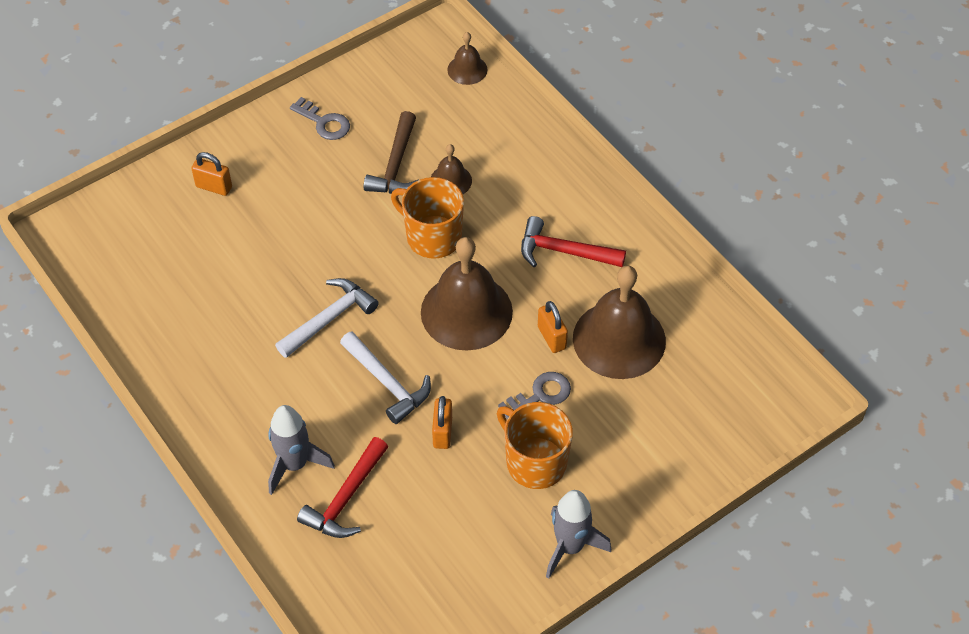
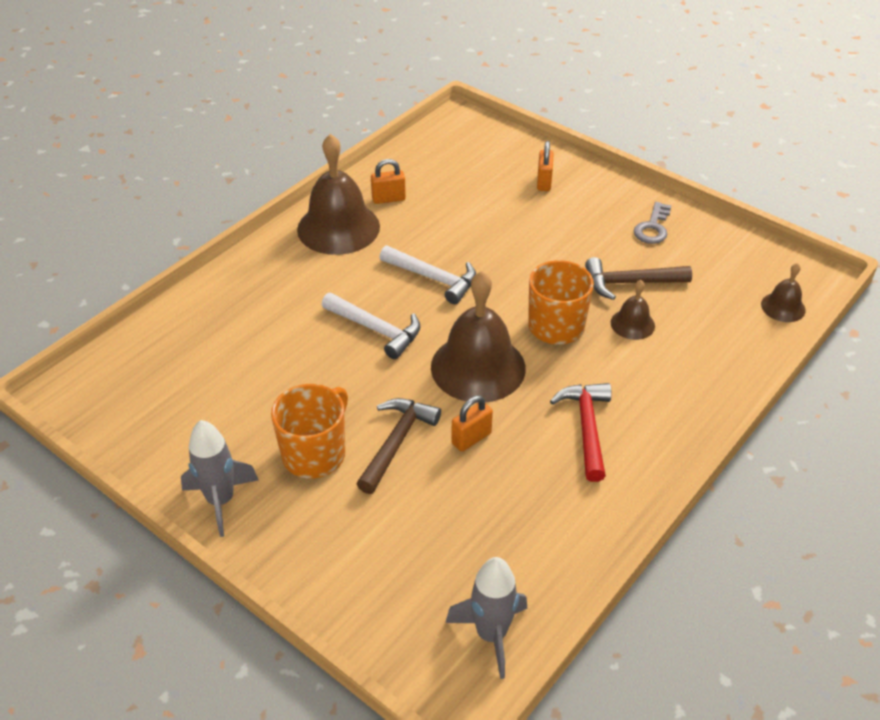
camera: 75 degrees right, 10 degrees down
(294, 465) = (274, 291): grey rocket -> grey rocket (491, 634)
(346, 498) = (246, 329): red hammer -> none
(387, 383) = (376, 330): white hammer -> white hammer turned 90 degrees counterclockwise
(442, 432) = (332, 378): orange padlock -> orange padlock (388, 199)
(540, 395) = (396, 442): grey key -> brown hammer
(619, 339) = (490, 496): brown bell -> brown bell (338, 228)

